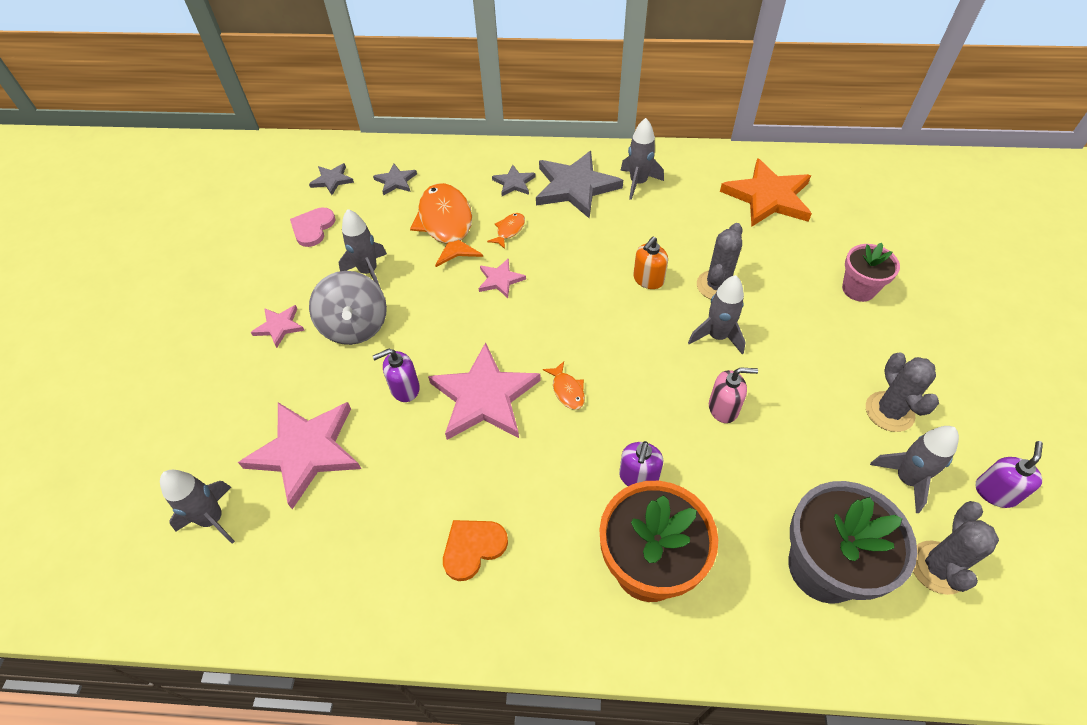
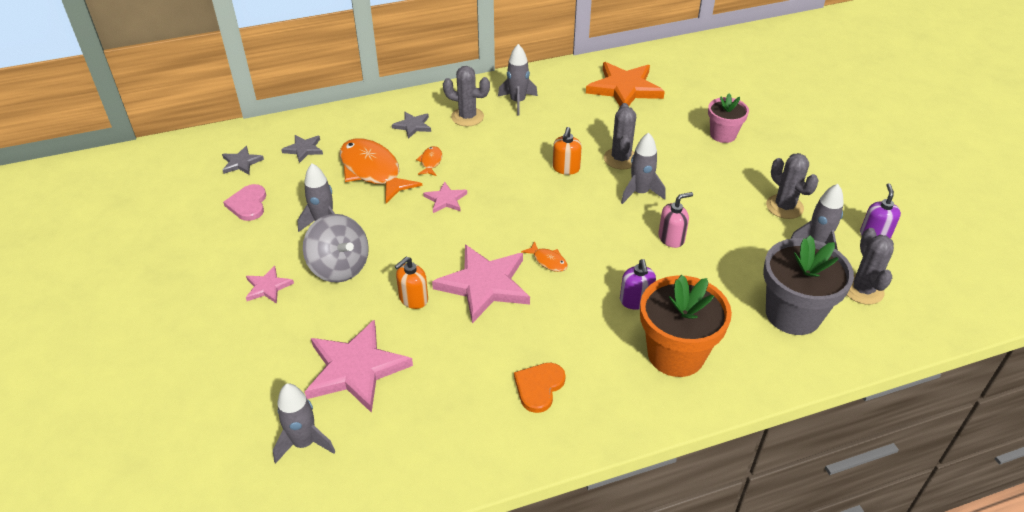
camera: 25 degrees left, 10 degrees down
(404, 388) = (413, 299): purple soap dispenser -> orange soap dispenser
(575, 187) = (467, 117): grey star -> grey cactus

